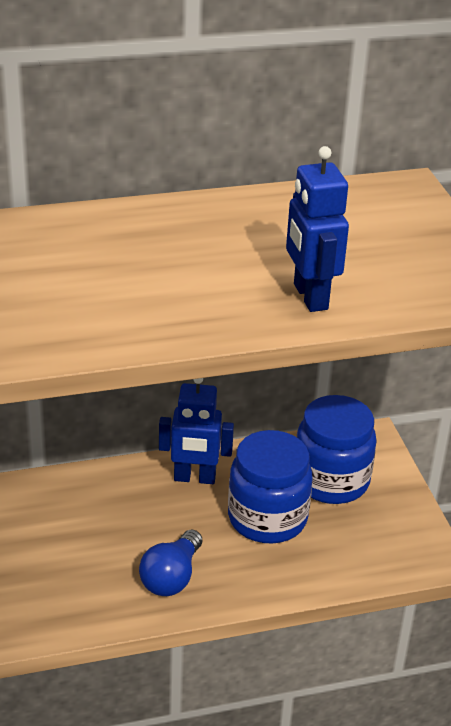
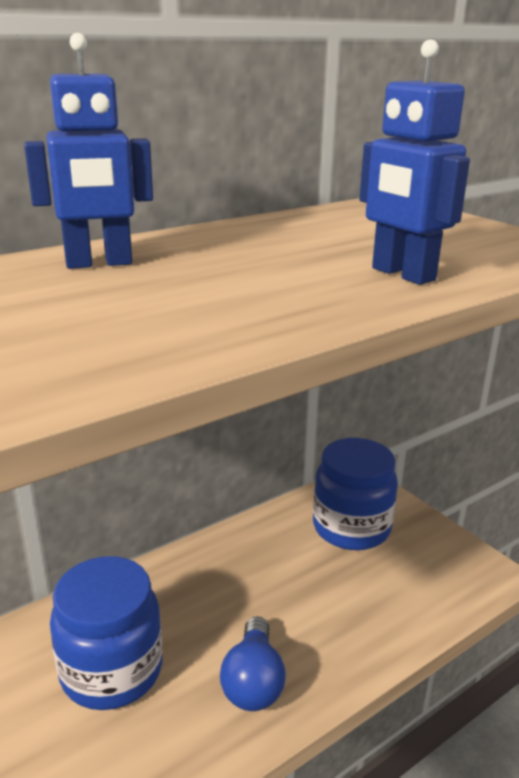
camera: 20 degrees left, 10 degrees down
(194, 478) = (220, 562): blue robot -> blue robot (99, 264)
(267, 518) = (316, 582): blue jar -> blue jar (112, 671)

